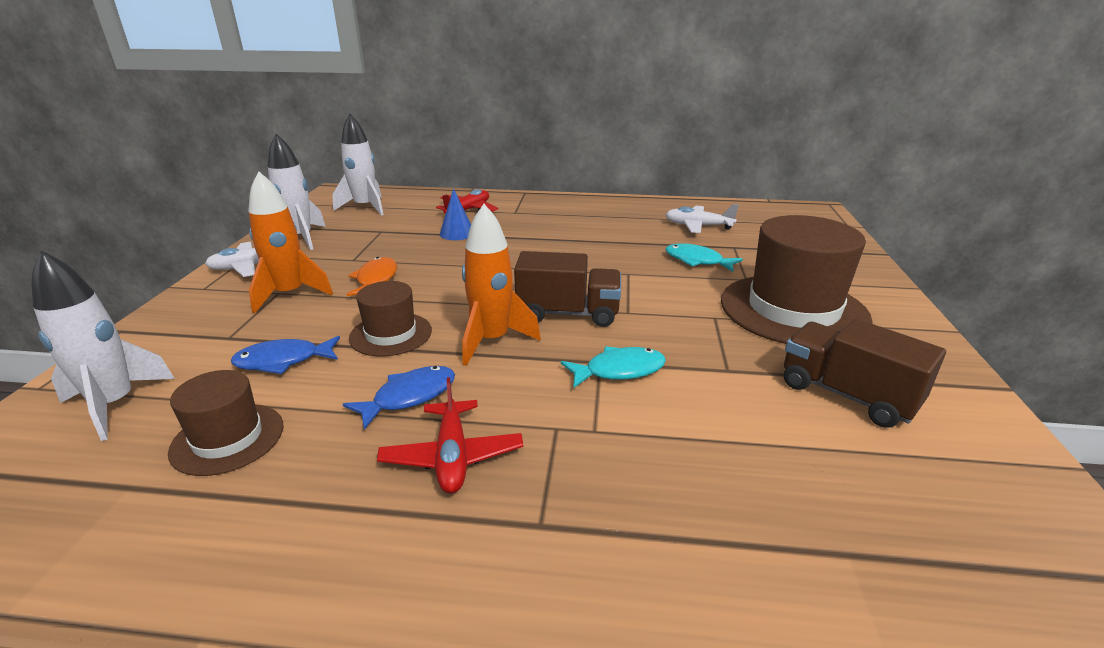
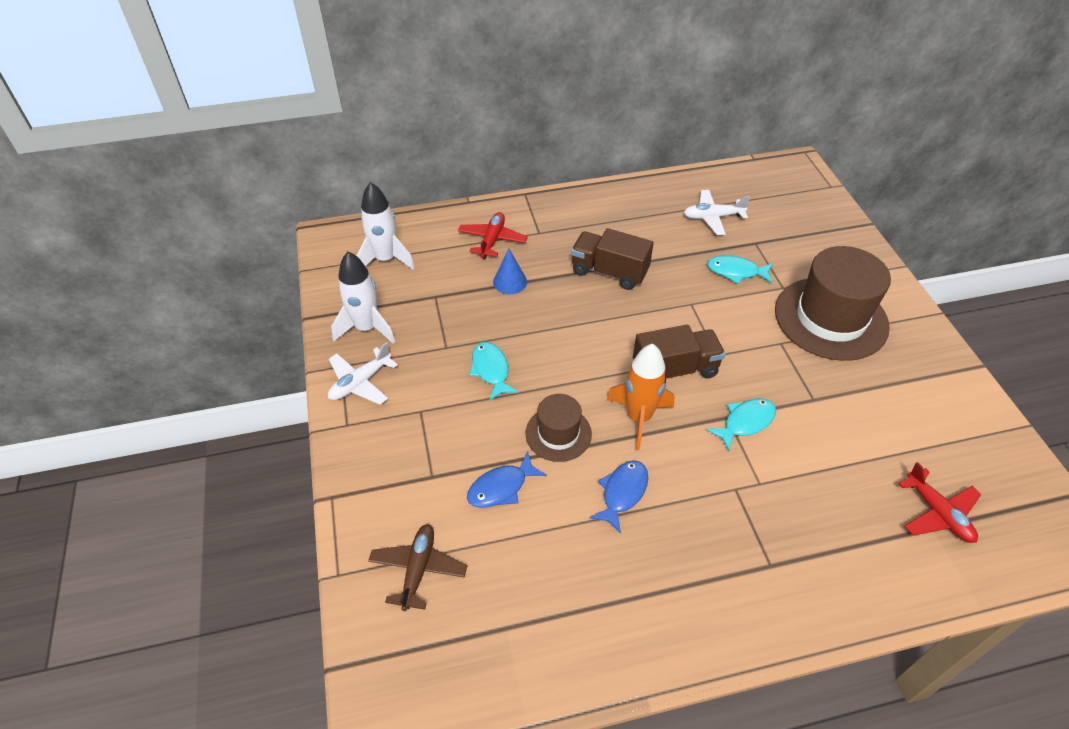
camera: 20 degrees left, 20 degrees up
(114, 405) = (418, 569): white rocket -> brown plane
(228, 438) = (532, 570): brown hat -> none
(290, 294) = (433, 411): orange rocket -> none
(376, 280) = (491, 370): orange fish -> turquoise fish
(452, 456) = (688, 534): red plane -> red plane (937, 513)
(847, 395) = (894, 402): brown truck -> brown truck (609, 272)

